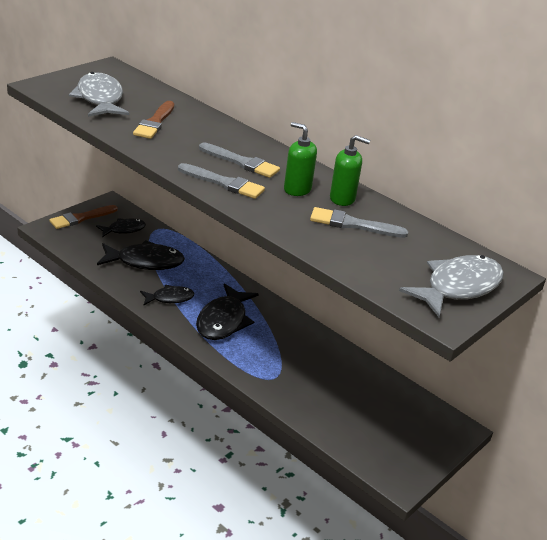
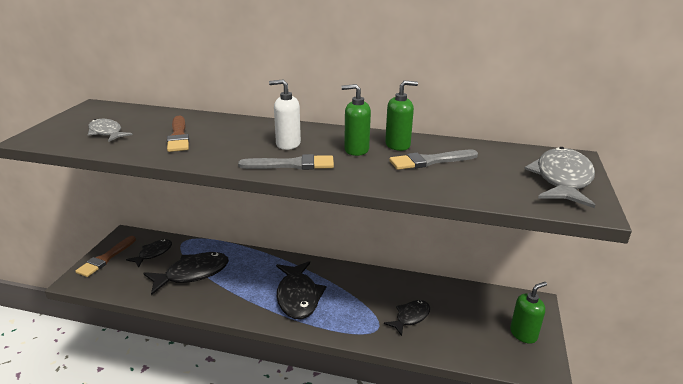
camera: 25 degrees left, 5 degrees down
(100, 99) = (106, 132): grey fish -> grey fish, size x0.60
(170, 298) = (238, 297): black fish -> black fish (410, 317)
(241, 162) = (288, 144): grey brush -> white soap dispenser
(413, 446) = (523, 334): none -> green soap dispenser

